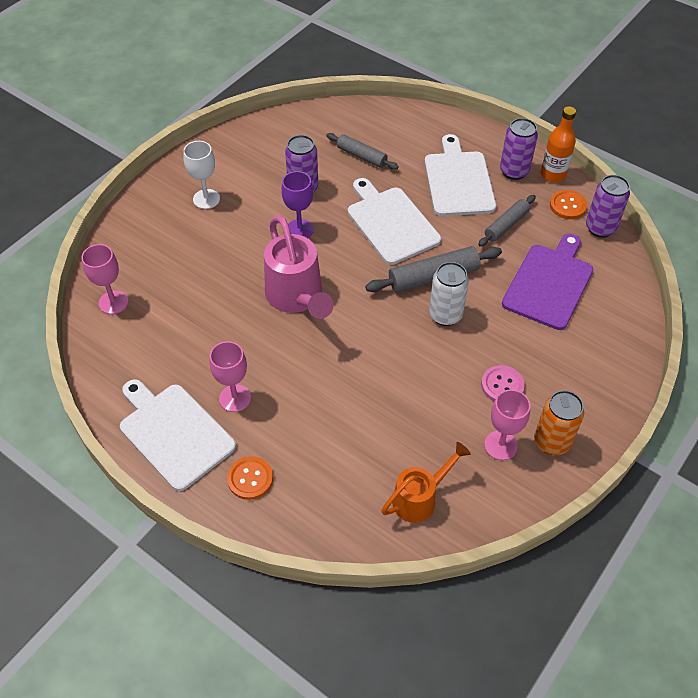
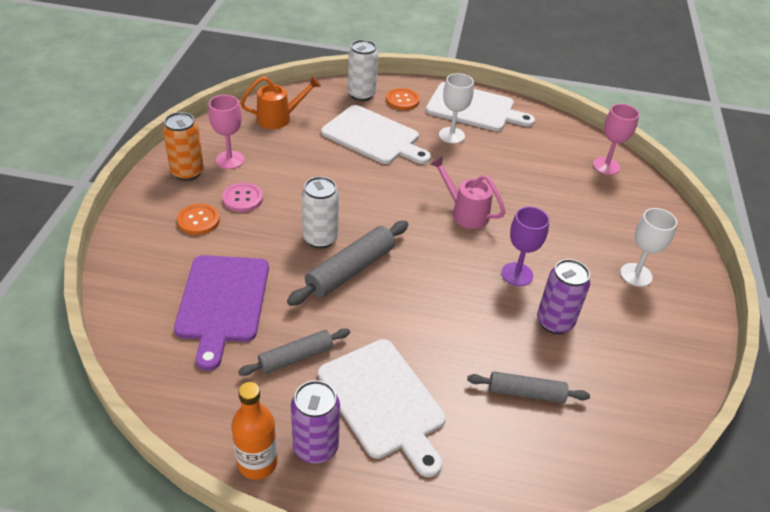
camera: 150 degrees right, 10 degrees down
(235, 398) = (451, 135): pink goblet -> white goblet
(295, 509) = (361, 95): none -> white can
(297, 298) = (465, 213): pink watering can -> pink watering can, size x0.63
(391, 223) = (430, 314): white cutting board -> white cutting board (373, 136)
(420, 498) = (279, 118): orange watering can -> orange watering can turned 135 degrees counterclockwise
(506, 225) = (296, 357): grey rolling pin -> grey rolling pin turned 45 degrees clockwise
(568, 205) = (223, 416): orange button -> orange button (198, 220)
(600, 228) = (172, 396): purple can -> none

